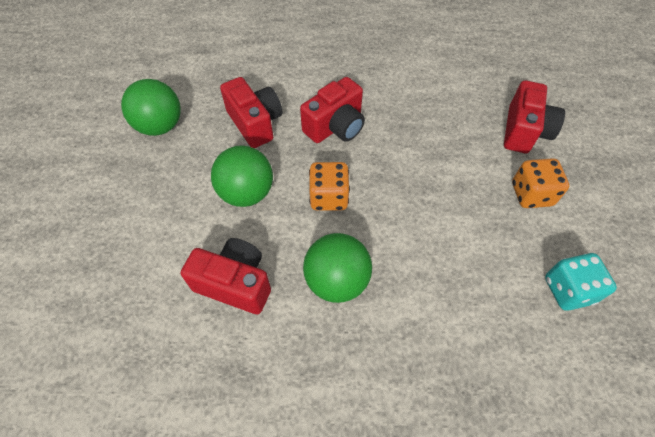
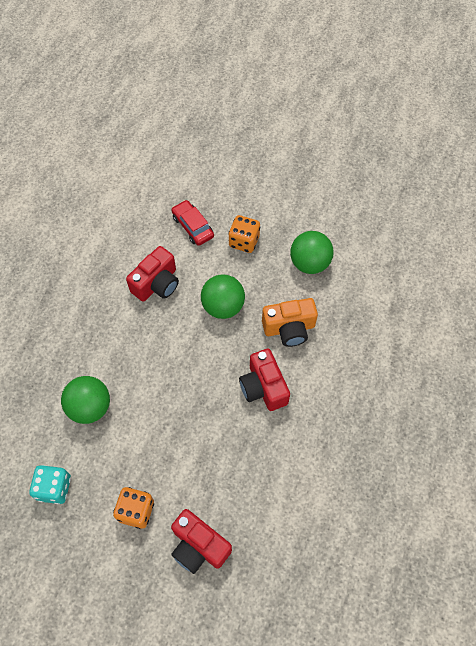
camera: 110 degrees right, 5 degrees up
(122, 271) = (193, 226): none -> red car
(255, 123) = (289, 328): red camera -> orange camera
(329, 197) = (197, 359): orange dice -> orange dice (244, 241)
(337, 281) = (131, 342): green ball -> green ball (90, 407)

